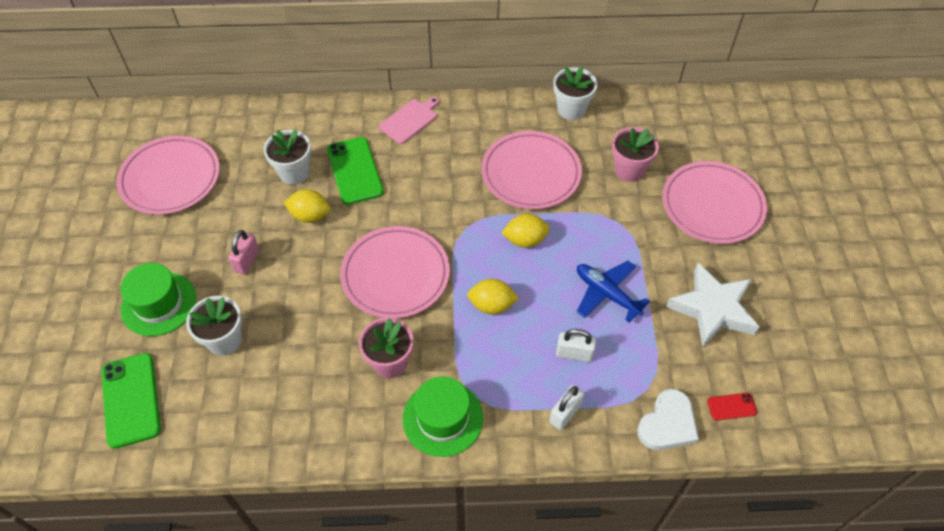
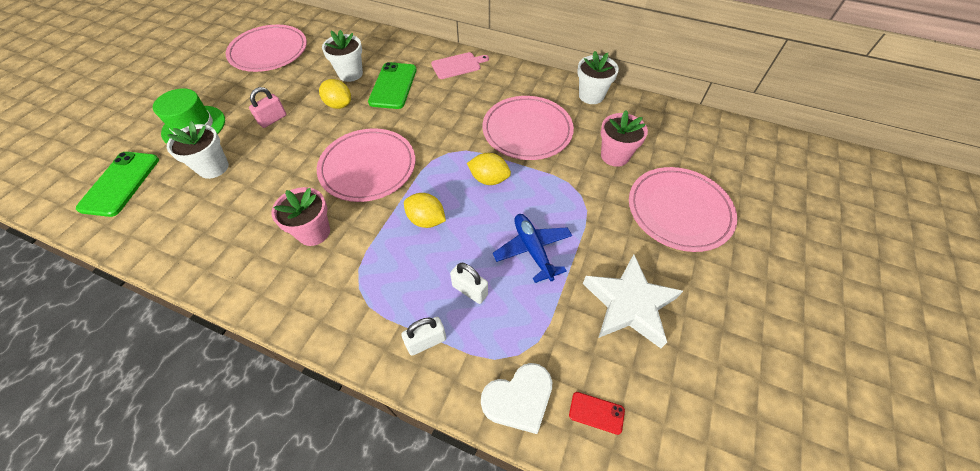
camera: 25 degrees right, 0 degrees up
(443, 418) = (320, 297): green hat -> none

